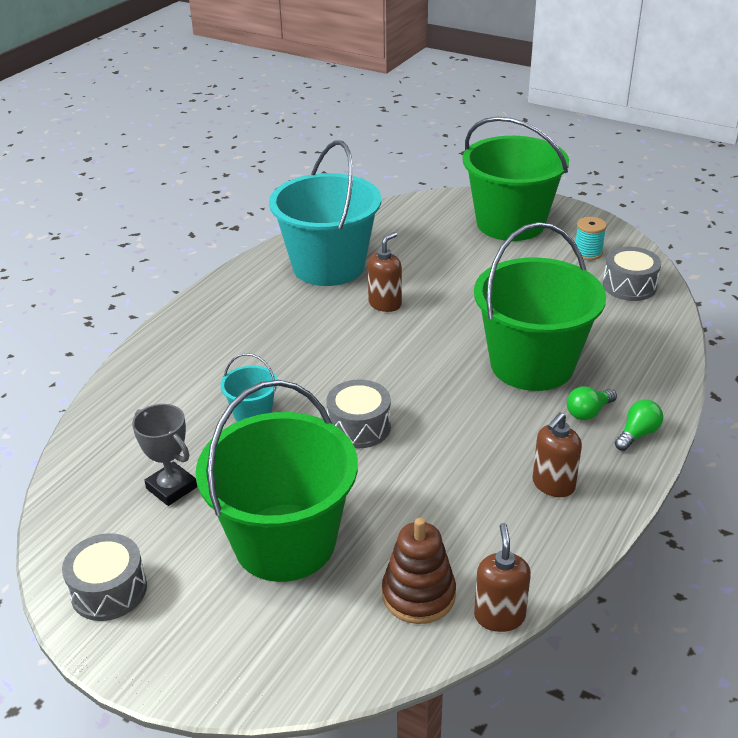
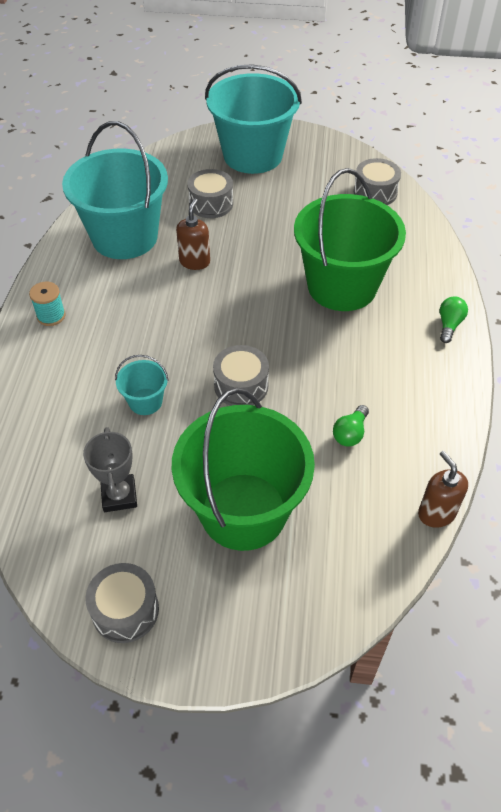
camera: 25 degrees left, 15 degrees up
(171, 488) = (119, 496): grey trophy -> grey trophy turned 60 degrees clockwise
(418, 595) = (370, 518): brown stacking toy -> none
(436, 257) = (211, 204): none -> grey drum
(510, 223) = (253, 155): green bucket -> turquoise bucket
(553, 485) = (414, 388): brown soap dispenser -> none
(588, 253) = (328, 169): turquoise spool -> turquoise spool (51, 316)
(588, 412) = (405, 316): green light bulb -> green light bulb (350, 433)

